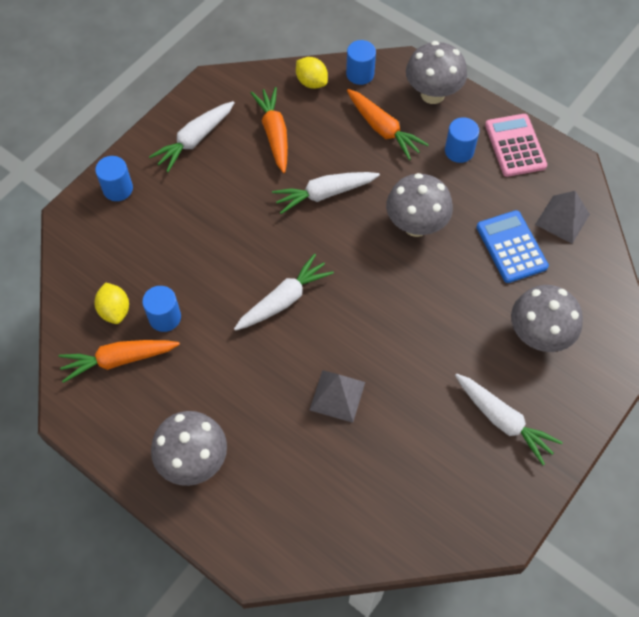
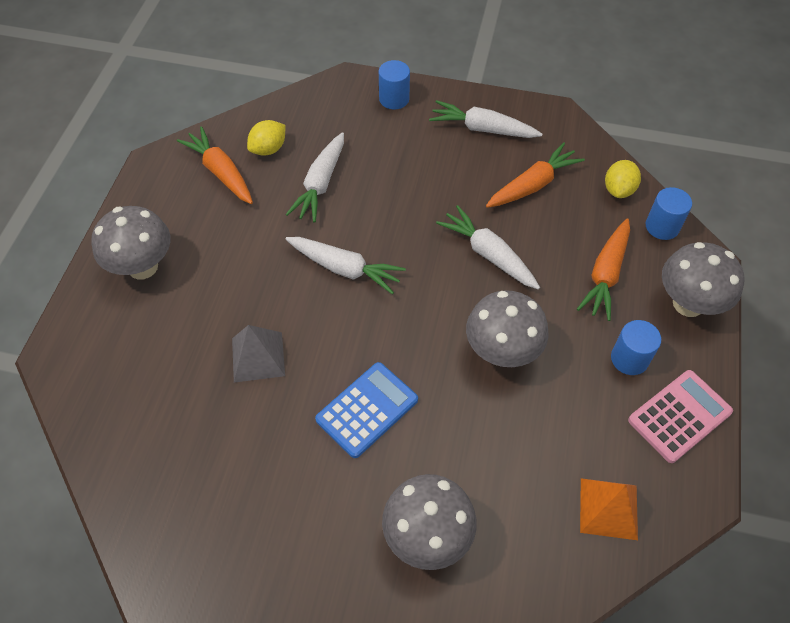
camera: 65 degrees right, 5 degrees down
(165, 317) = (279, 186): blue cylinder -> none
(503, 421) = (297, 534): white carrot -> white carrot (320, 184)
(511, 247) = (533, 462): blue calculator -> blue calculator (367, 410)
(562, 219) = (608, 508): grey pyramid -> orange pyramid

